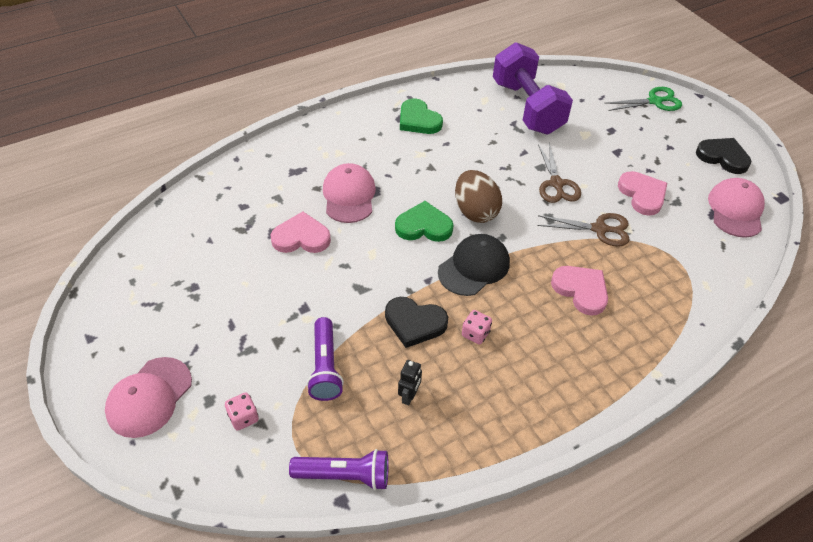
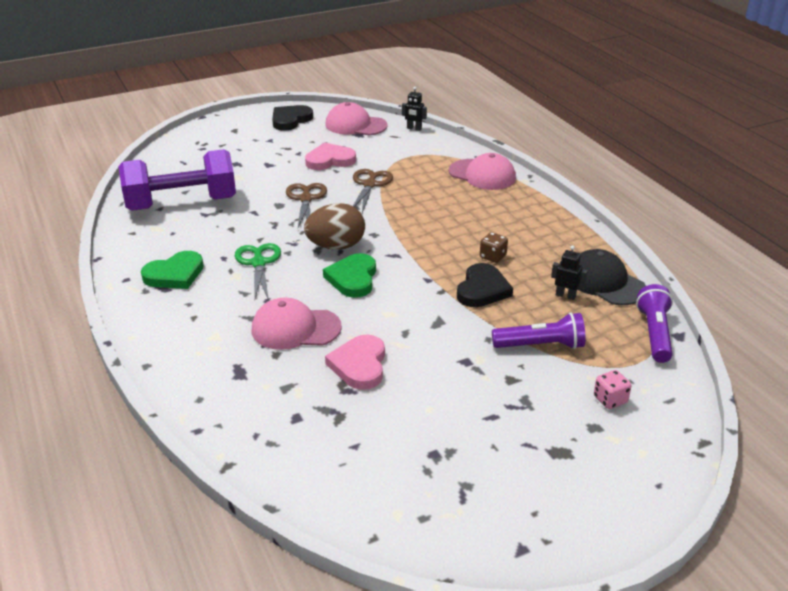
camera: 85 degrees left, 15 degrees down
(149, 397) = (600, 477): pink cap -> pink cap (482, 175)
(474, 267) = (412, 252): black cap -> black cap (605, 282)
(475, 334) = (493, 257): pink dice -> brown dice
(556, 184) = (306, 199): brown scissors -> brown scissors turned 90 degrees counterclockwise
(581, 290) = (442, 201): pink heart -> none
(654, 101) = (202, 138): green scissors -> green scissors (258, 263)
(751, 263) = (414, 128): none -> black robot

